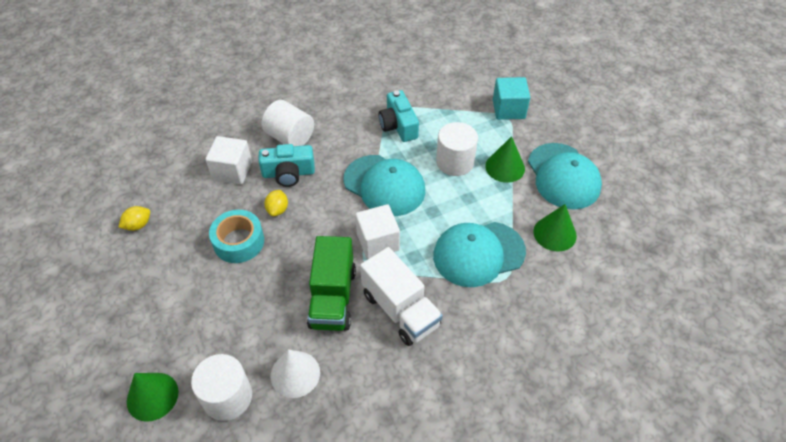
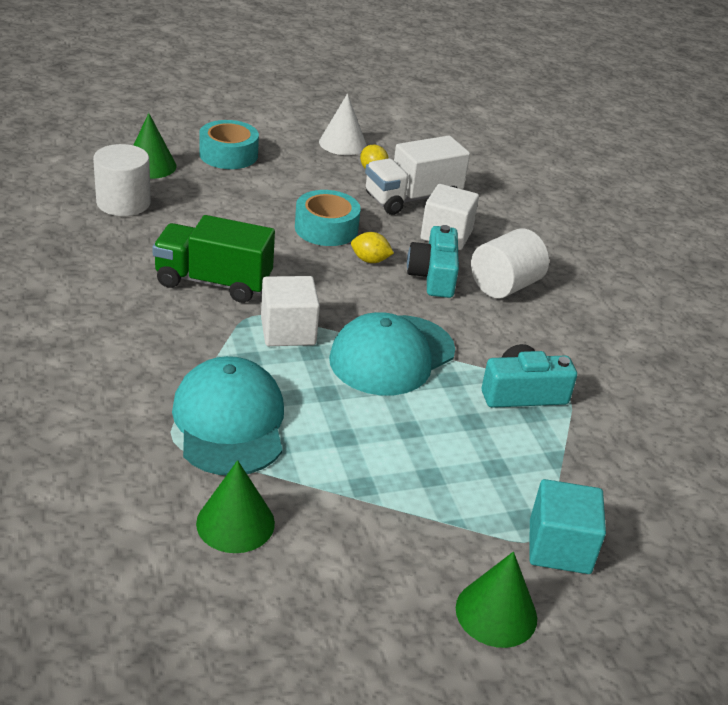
camera: 95 degrees right, 15 degrees down
(121, 336) = (228, 155): none -> turquoise tape
(295, 374) = (125, 244): white cone -> white cone (342, 143)
(400, 310) = (169, 330): white truck -> white truck (412, 199)
(455, 162) = (428, 440): white cylinder -> none
(505, 167) = (404, 500): green cone -> green cone (496, 613)
(563, 176) = (365, 578): turquoise cap -> none

